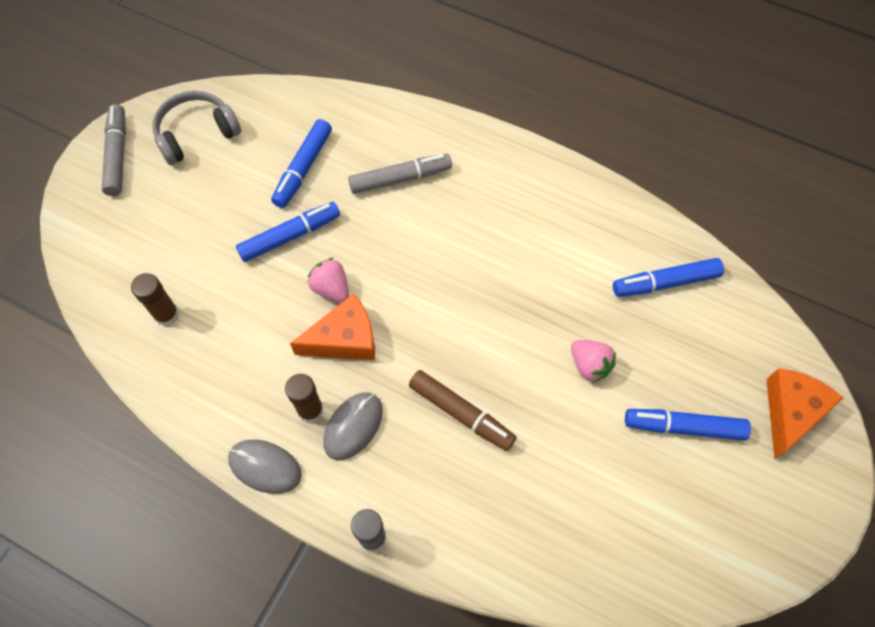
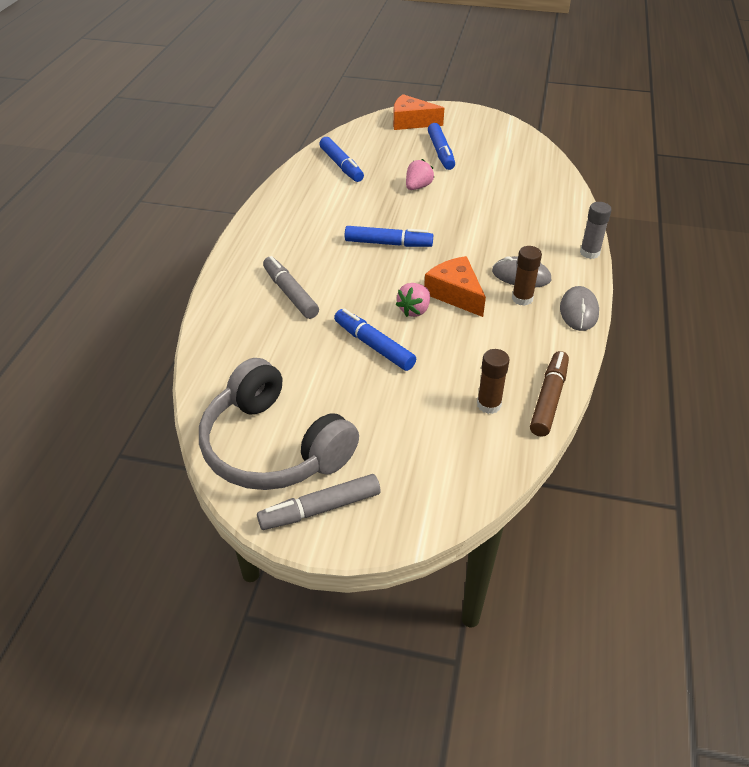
camera: 105 degrees left, 20 degrees down
(196, 134) = (273, 447): grey headphones -> grey headphones, size x1.57
(303, 168) = (296, 355): blue marker -> blue marker (388, 243)
(461, 413) = (482, 231): brown marker -> brown marker (548, 399)

